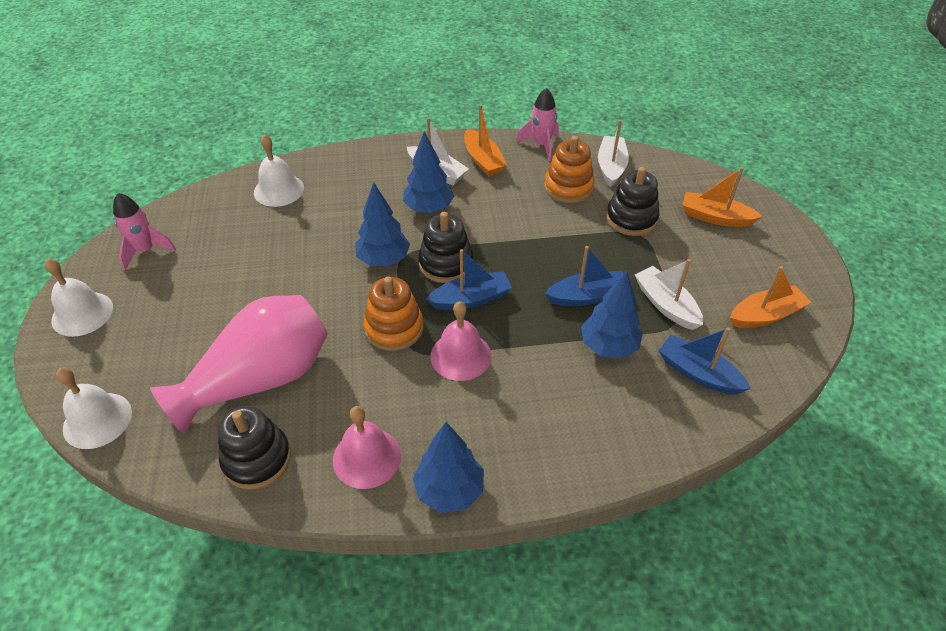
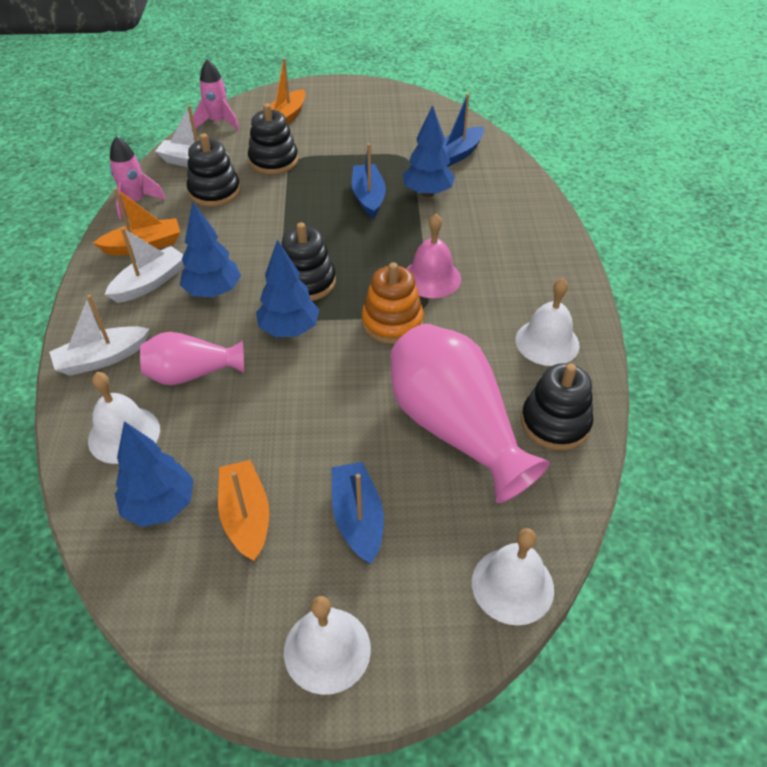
camera: 85 degrees left, 0 degrees up
(145, 251) = (209, 587): pink rocket -> pink rocket (218, 122)
(334, 212) = (192, 374): none -> pink vase
(367, 457) = (547, 342): pink bell -> white bell
(449, 490) = (575, 291): blue tree -> blue tree (160, 506)
(471, 299) = (360, 267): blue boat -> blue boat (357, 518)
(568, 187) = (214, 191): orange stacking toy -> black stacking toy
(666, 305) = (385, 158): white boat -> white boat (102, 358)
(765, 315) = (402, 116): orange boat -> orange boat (246, 517)

